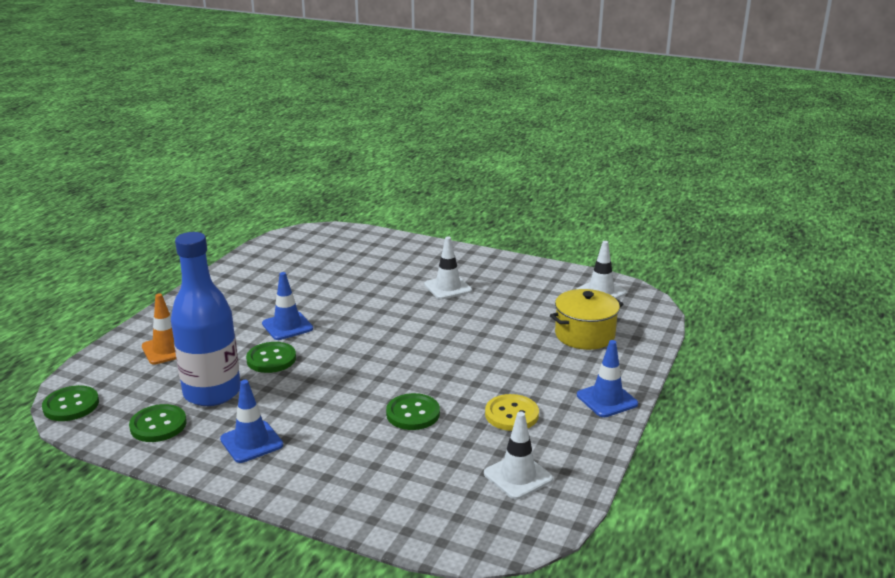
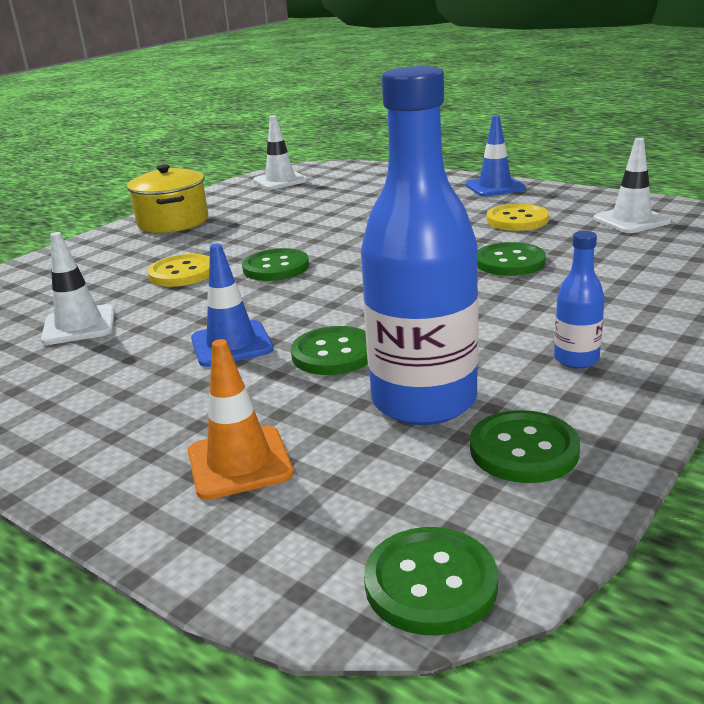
camera: 75 degrees left, 0 degrees up
(251, 442) = (576, 359): blue traffic cone -> blue bottle
(392, 291) = (182, 273): none -> yellow button
(401, 321) = (276, 267): none -> green button
(448, 287) = (204, 242): white traffic cone -> white traffic cone (79, 325)
(584, 335) = (367, 189): yellow pot -> yellow pot (173, 222)

